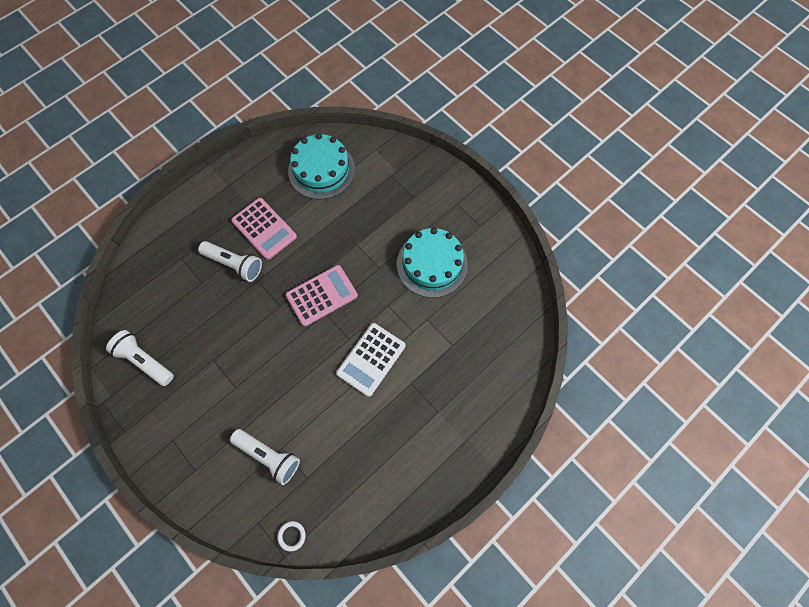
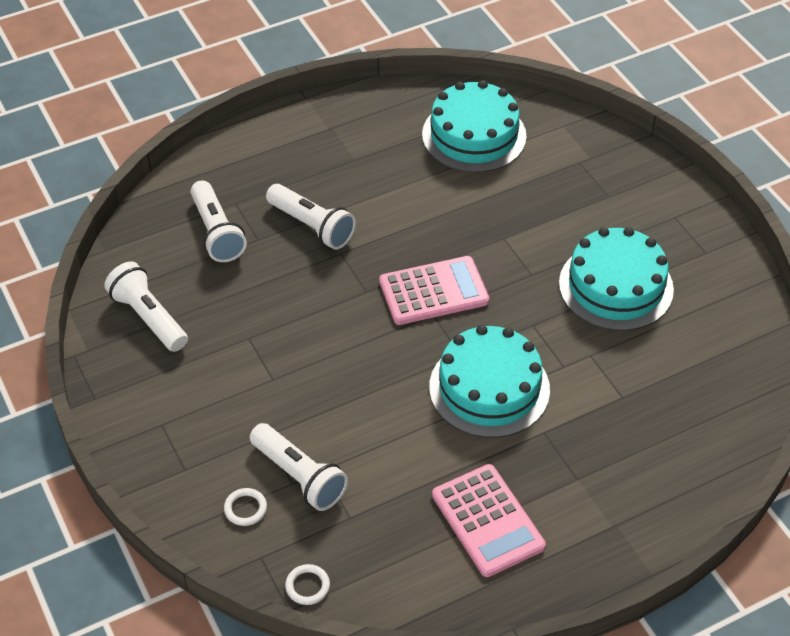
camera: 15 degrees right, 20 degrees down
(174, 284) = (217, 232): none -> white flashlight
(240, 489) = (245, 508): none -> white ring
(264, 228) = (368, 191): pink calculator -> pink calculator (488, 520)
(371, 359) = (489, 388): white calculator -> turquoise cake

